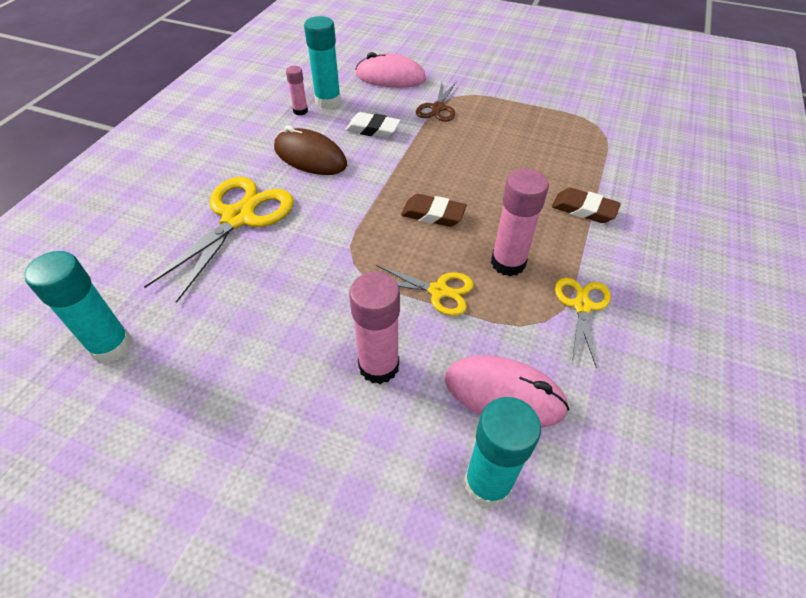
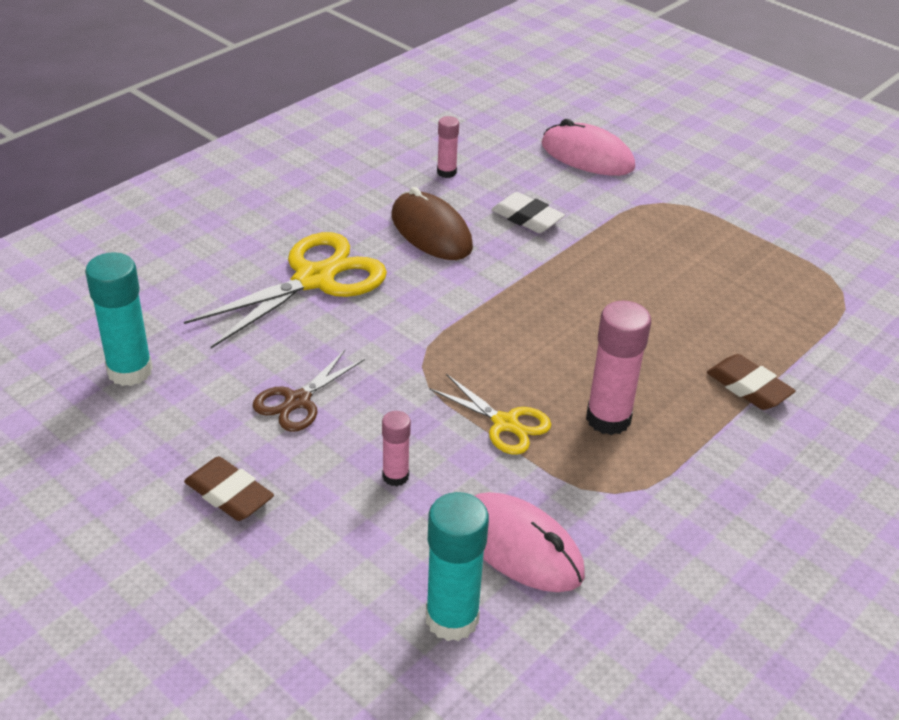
camera: 20 degrees right, 10 degrees down
(328, 101) = (487, 168): turquoise glue stick -> none
(379, 366) = (395, 476): pink glue stick -> pink glue stick, size x0.56
(433, 214) = (547, 339): brown eraser -> brown eraser (229, 494)
(438, 108) = (628, 212): brown scissors -> brown scissors (297, 401)
(582, 306) = (671, 491): yellow scissors -> none

